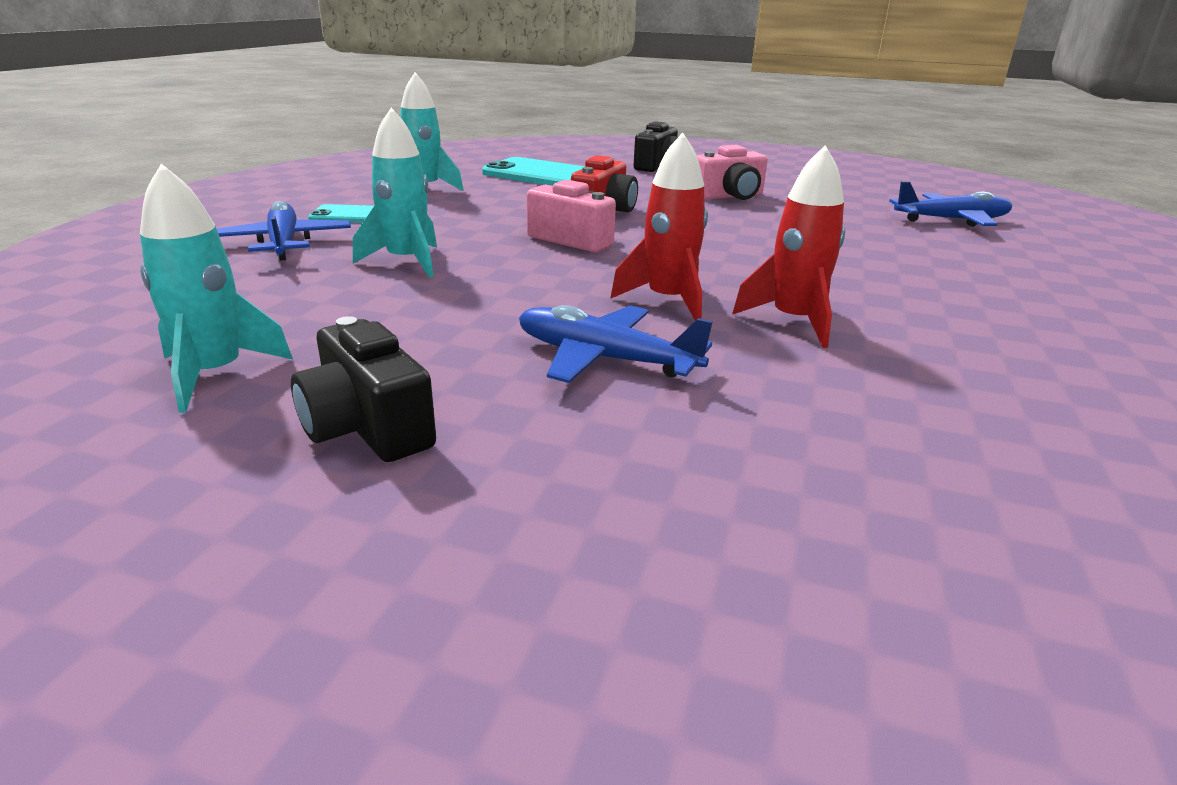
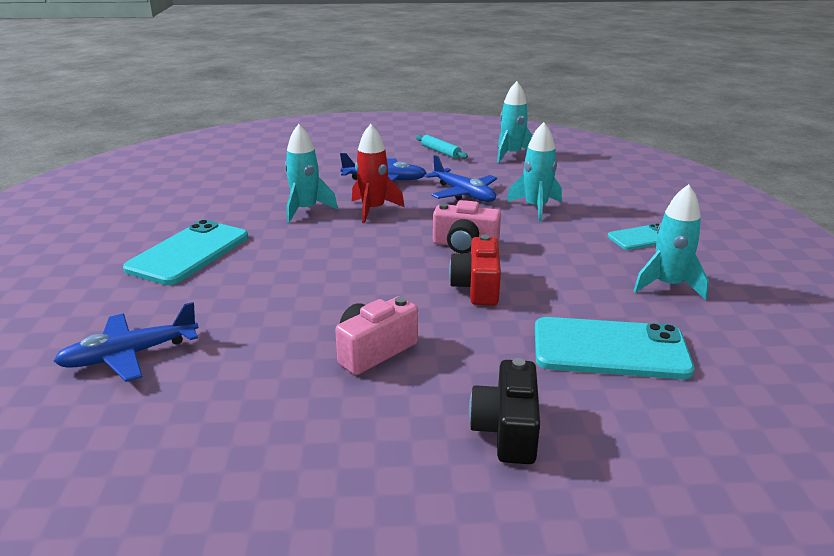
camera: 160 degrees right, 0 degrees up
(284, 243) = (624, 206): blue plane -> blue plane (463, 194)
(367, 427) = (440, 152): black camera -> turquoise rolling pin
(793, 321) = (305, 210): red rocket -> turquoise rocket
(970, 288) = (189, 253): none -> turquoise phone

